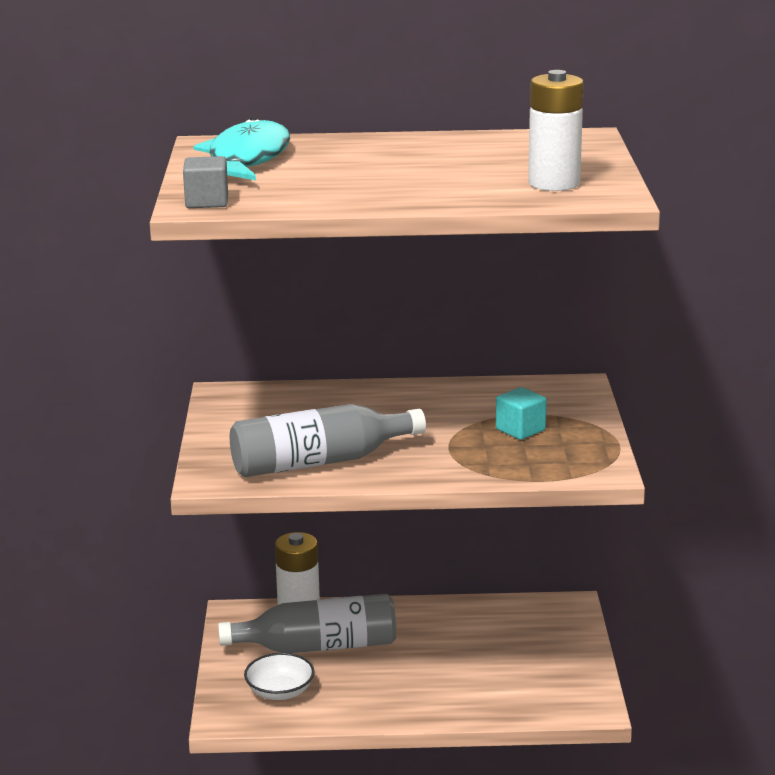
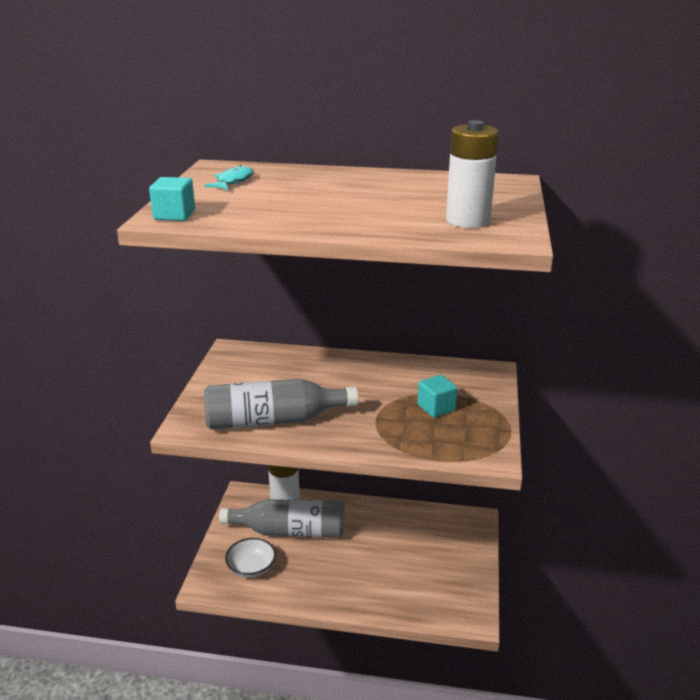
camera: 10 degrees right, 5 degrees up
(207, 202) = (174, 215): grey cube -> turquoise cube
(246, 160) = (233, 181): turquoise fish -> turquoise fish, size x0.49

